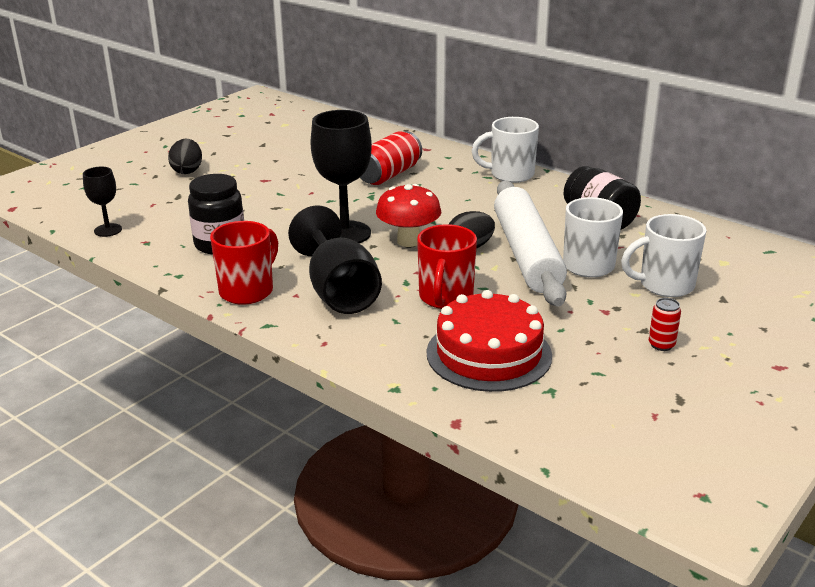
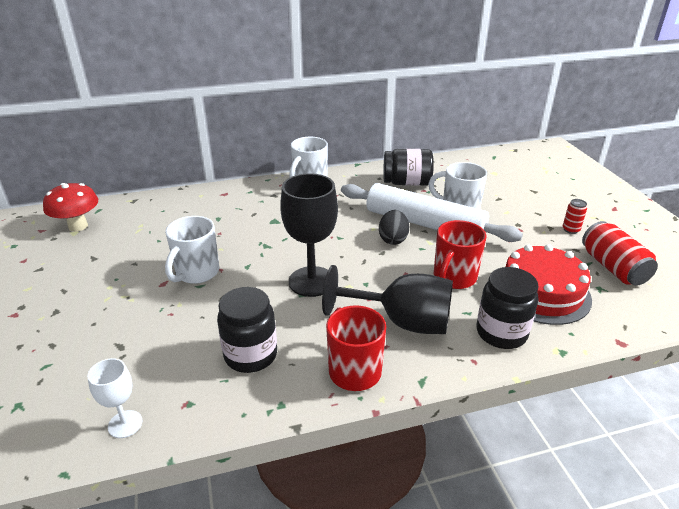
camera: 55 degrees left, 5 degrees up
(108, 230) = (125, 424): black goblet -> white goblet
(187, 171) = (75, 320): black egg -> none
(384, 347) = (501, 333): none -> black jar
(389, 175) = (242, 224): red can -> red can (613, 268)
(408, 241) = (356, 259): red mushroom -> red mushroom (78, 226)
(445, 298) = (454, 278): red mug -> red mug turned 75 degrees clockwise
(664, 285) = (505, 199): white mug -> white mug (196, 273)

